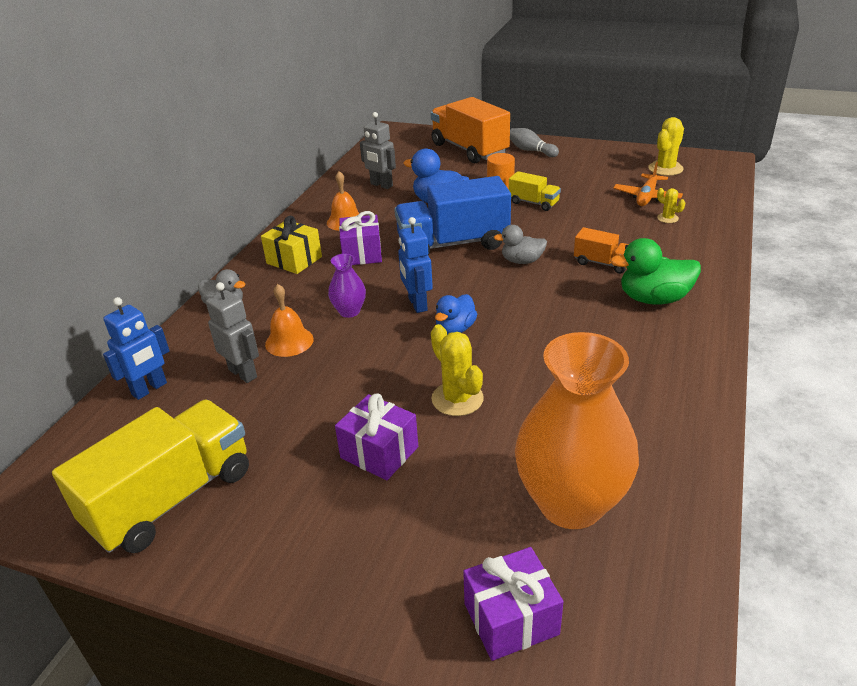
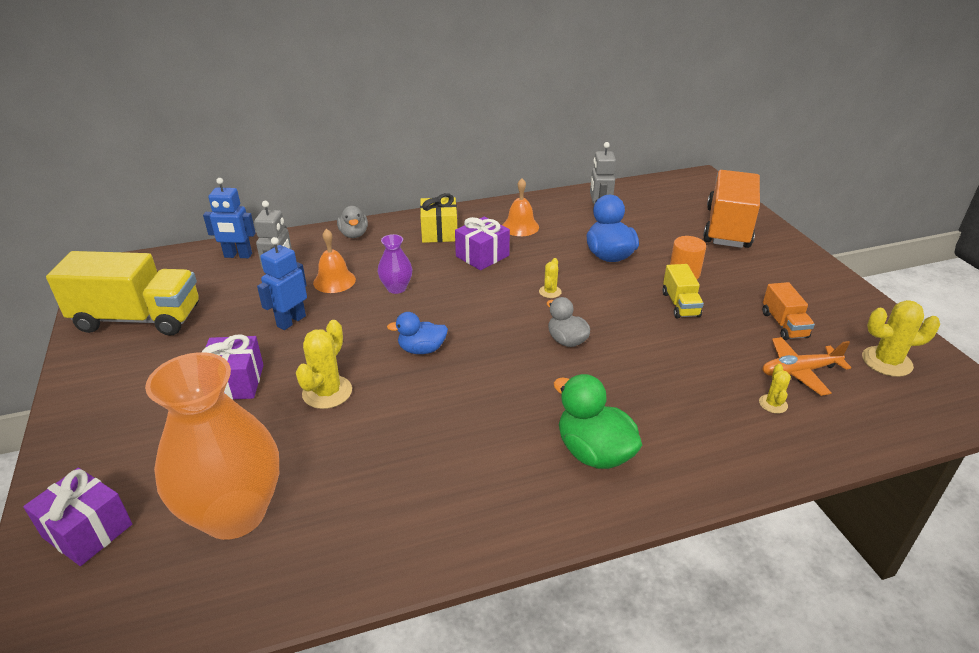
camera: 50 degrees right, 0 degrees up
(417, 304) = (438, 315): blue robot -> blue robot (291, 321)
(453, 244) = (550, 292): blue truck -> yellow cactus
(531, 151) = (781, 260): grey bowling pin -> none
(602, 263) = (621, 392): orange truck -> orange truck (784, 325)

